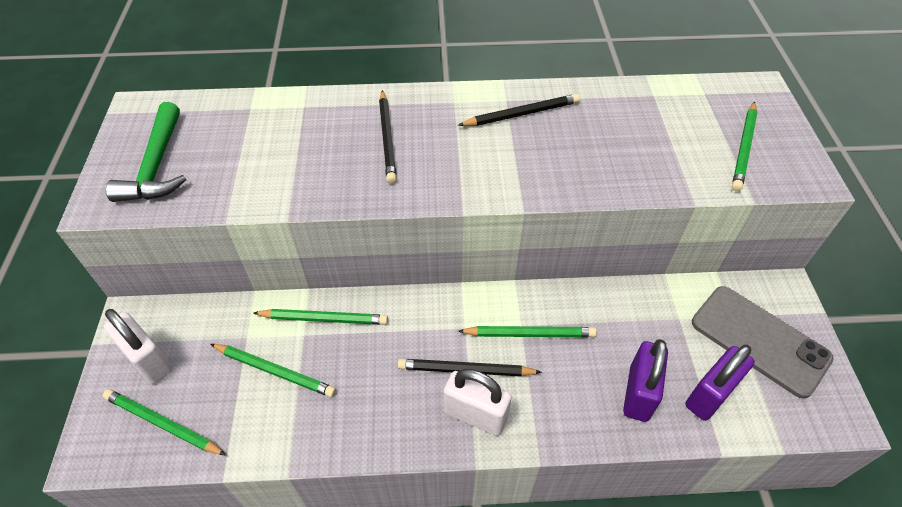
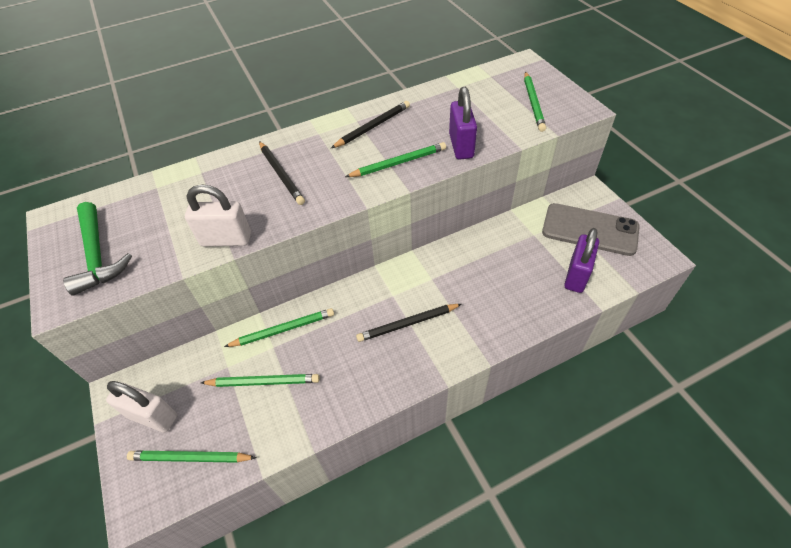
camera: 20 degrees left, 0 degrees up
(475, 415) = (430, 351): white padlock -> white padlock (226, 239)
(529, 334) = (440, 282): green pencil -> green pencil (398, 163)
(638, 393) = (531, 292): purple padlock -> purple padlock (461, 146)

